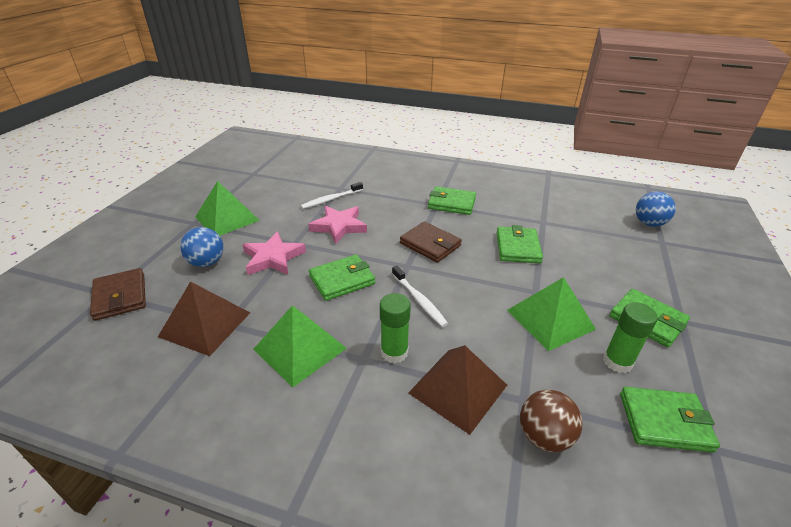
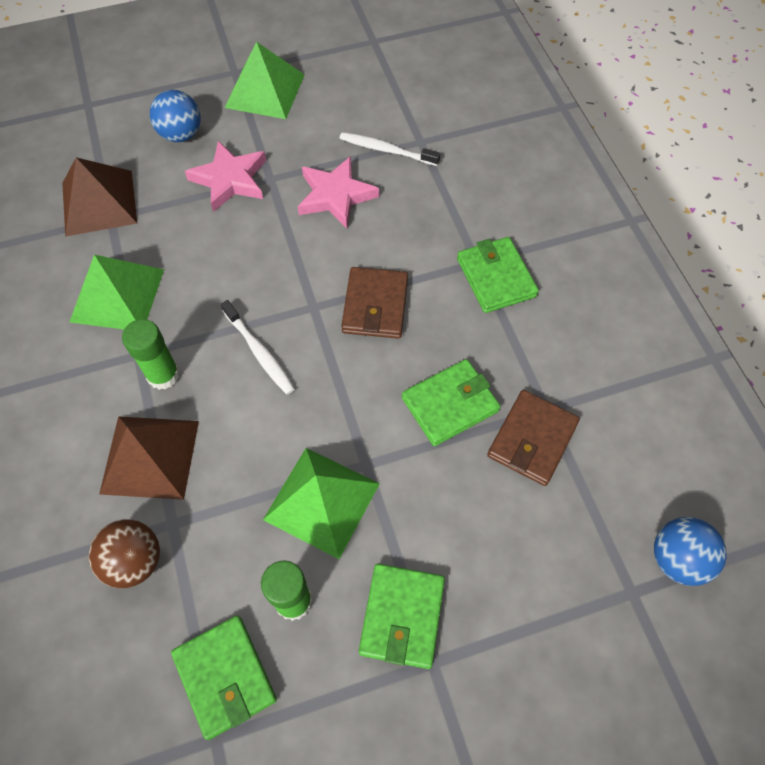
camera: 55 degrees right, 25 degrees up
(120, 296) = (90, 116): brown wallet -> brown wallet (532, 439)
(342, 280) = (240, 262): green wallet -> none
(419, 300) = (259, 352): white toothbrush -> white toothbrush turned 60 degrees counterclockwise

